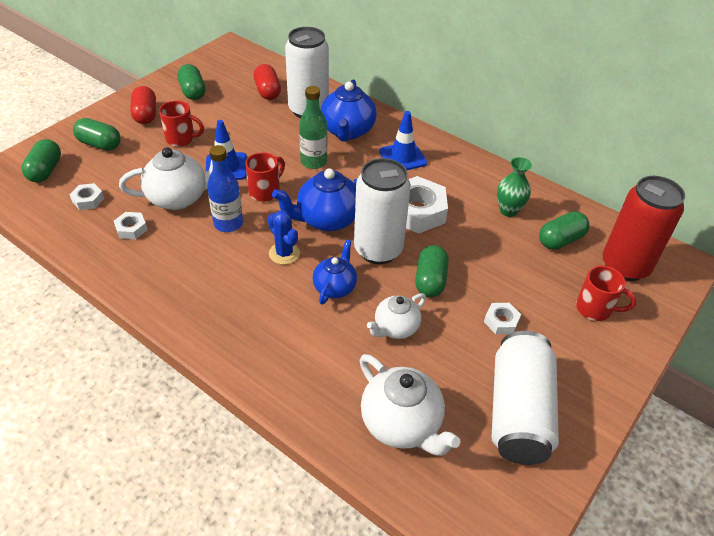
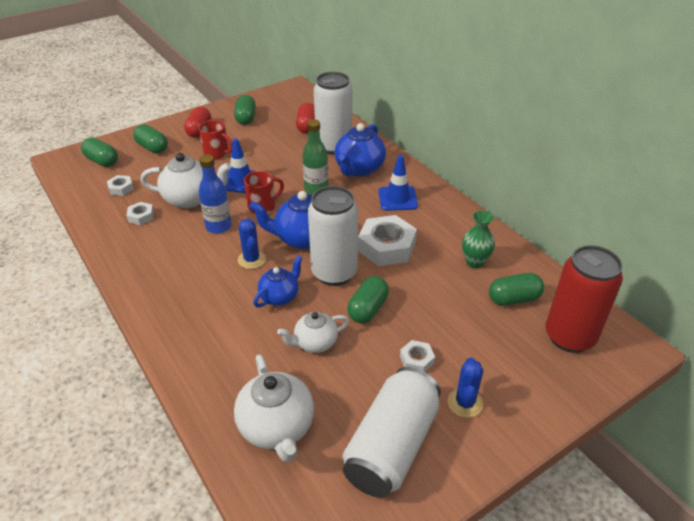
camera: 20 degrees right, 5 degrees down
(45, 171) = (102, 161): green capsule -> green capsule turned 75 degrees counterclockwise
(564, 352) = (465, 403): none -> blue cactus
(595, 309) = (517, 370): red mug -> none

